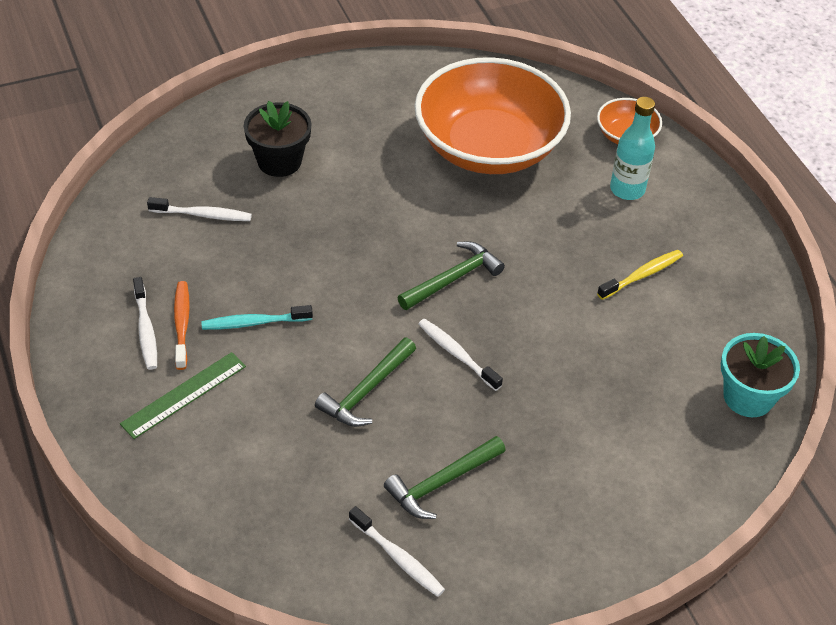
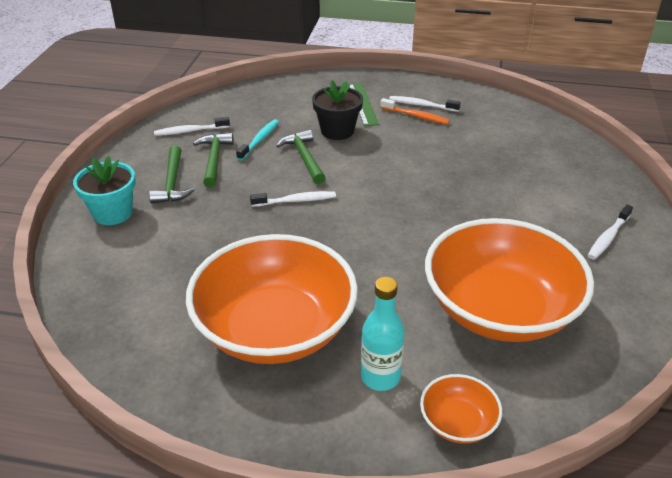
camera: 125 degrees right, 10 degrees down
(203, 215) = (508, 147): white toothbrush -> white toothbrush (608, 237)
(254, 323) = (395, 138): turquoise toothbrush -> turquoise toothbrush (259, 140)
(279, 161) = (547, 193): black flower pot -> black flower pot (337, 131)
(453, 278) = (363, 226): green hammer -> green hammer (172, 182)
(642, 275) = (275, 328): yellow toothbrush -> orange bowl
(748, 397) = (108, 321): turquoise flower pot -> turquoise flower pot (113, 213)

